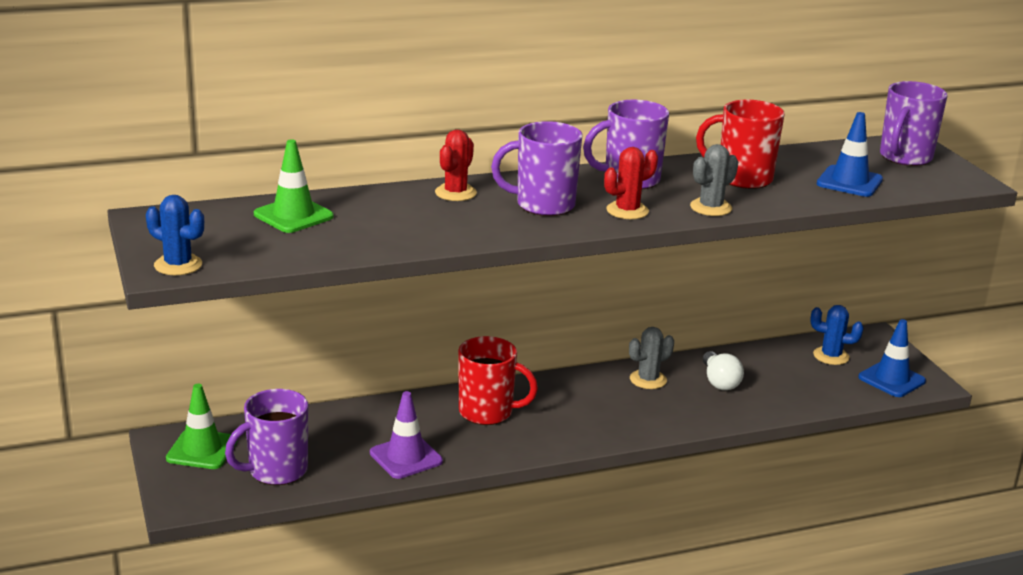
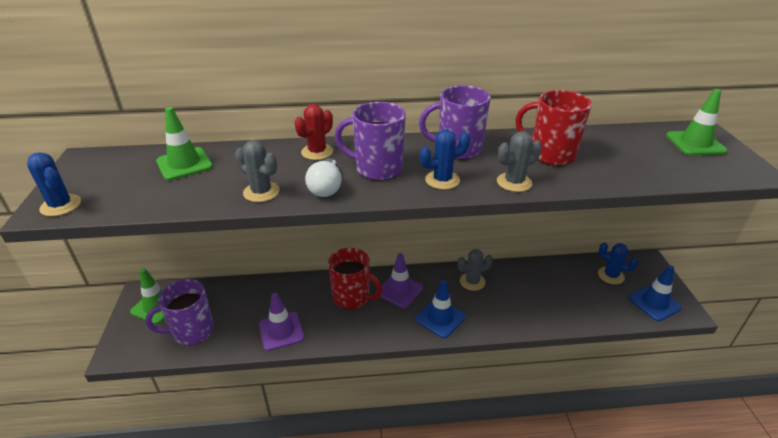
camera: 15 degrees right, 10 degrees up
(418, 236) = (261, 192): none -> grey cactus
(551, 399) = (399, 290): none -> purple traffic cone
(627, 211) = (442, 180): red cactus -> blue cactus
(719, 381) = (523, 289): white light bulb -> white light bulb (326, 188)
(849, 182) = (642, 164): blue traffic cone -> blue traffic cone (440, 318)
(904, 157) = (695, 143): purple mug -> green traffic cone

